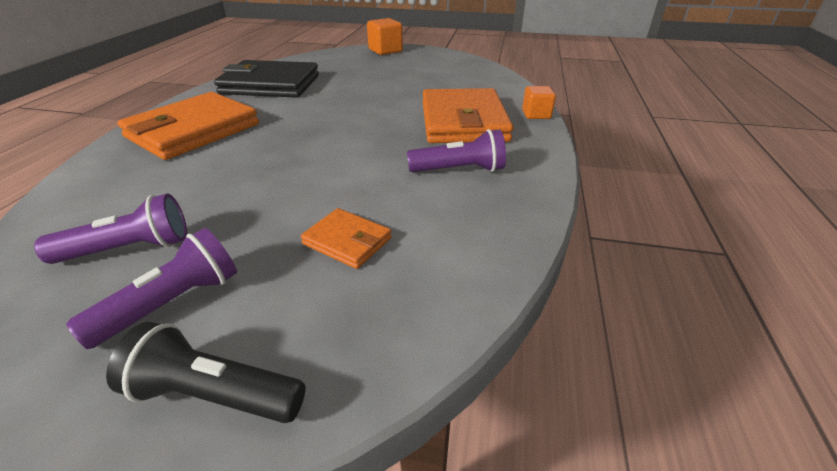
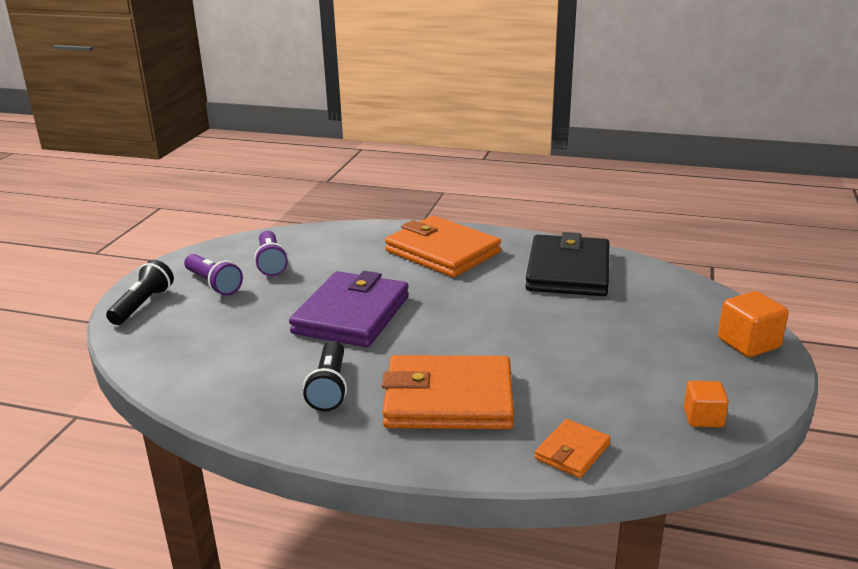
camera: 95 degrees right, 10 degrees down
(318, 170) = (351, 315): none -> purple wallet
(347, 241) = (243, 333): orange wallet -> orange wallet (572, 452)
(459, 170) = (329, 387): purple flashlight -> black flashlight
(536, 114) = (468, 464): orange cube -> orange cube (703, 418)

